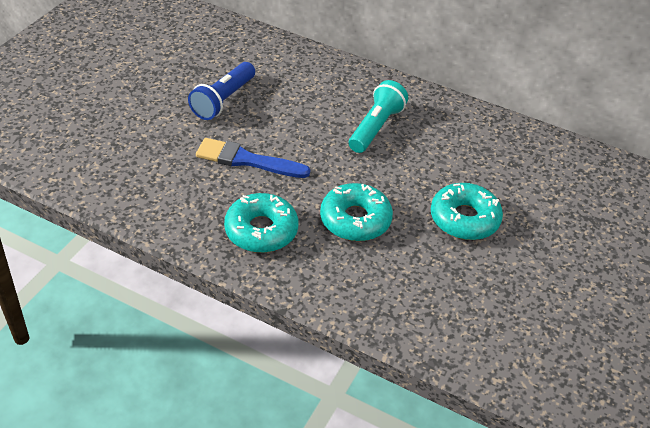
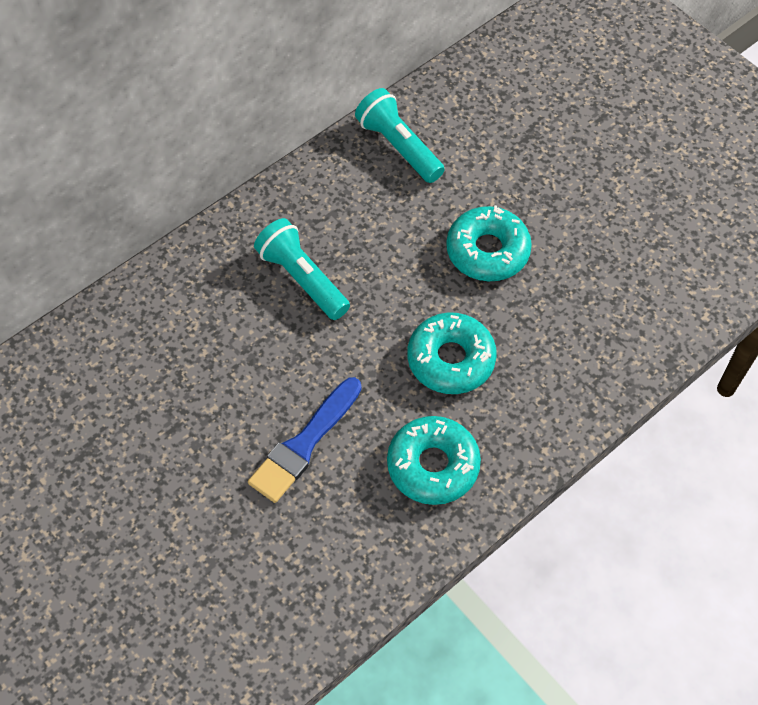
camera: 65 degrees left, 15 degrees up
(223, 100) = (173, 437): blue flashlight -> none
(522, 148) = (398, 147): none -> turquoise flashlight

